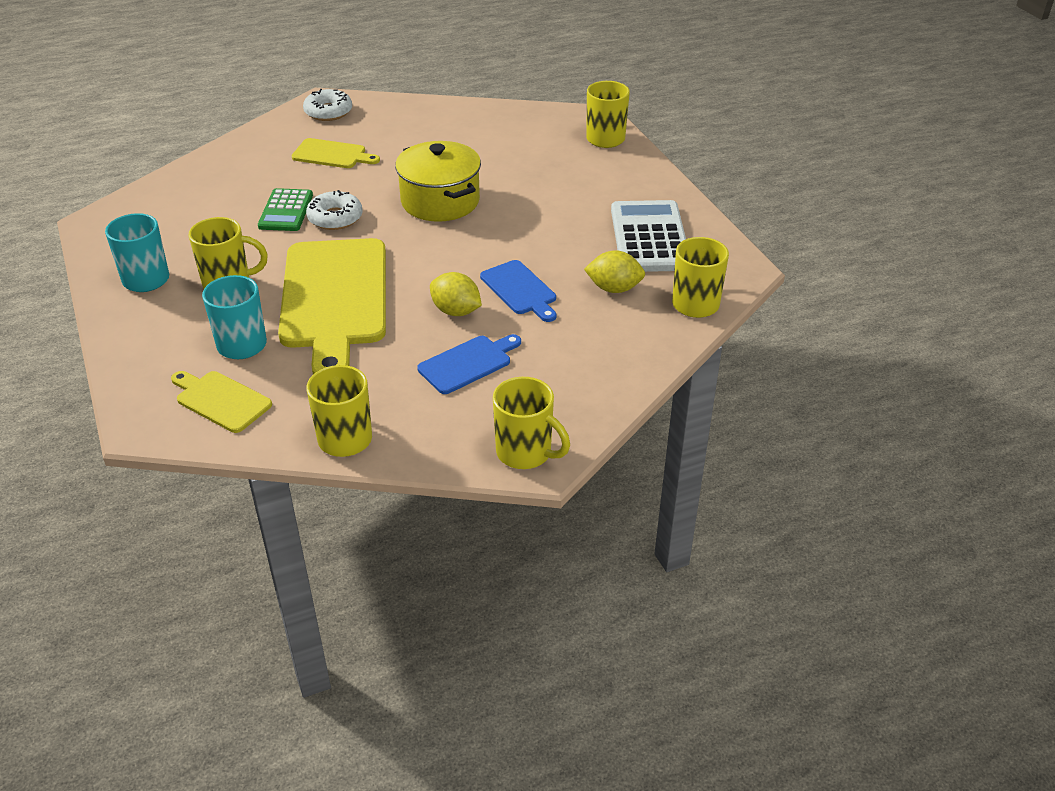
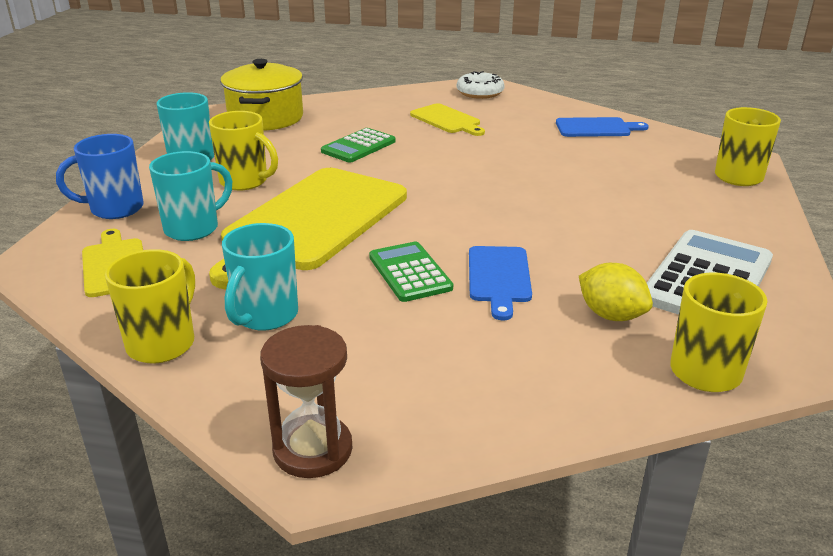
camera: 35 degrees right, 10 degrees down
(145, 354) = (115, 209): none -> blue mug
(335, 218) = (392, 163): white donut -> none
(392, 387) = (265, 316): none -> turquoise mug
(440, 201) = (503, 178): yellow pot -> yellow pot (266, 118)
(456, 311) = (410, 272): yellow lemon -> green calculator
(468, 363) = (364, 325): blue cutting board -> blue cutting board (596, 128)
(525, 453) = (313, 450): yellow mug -> brown hourglass

